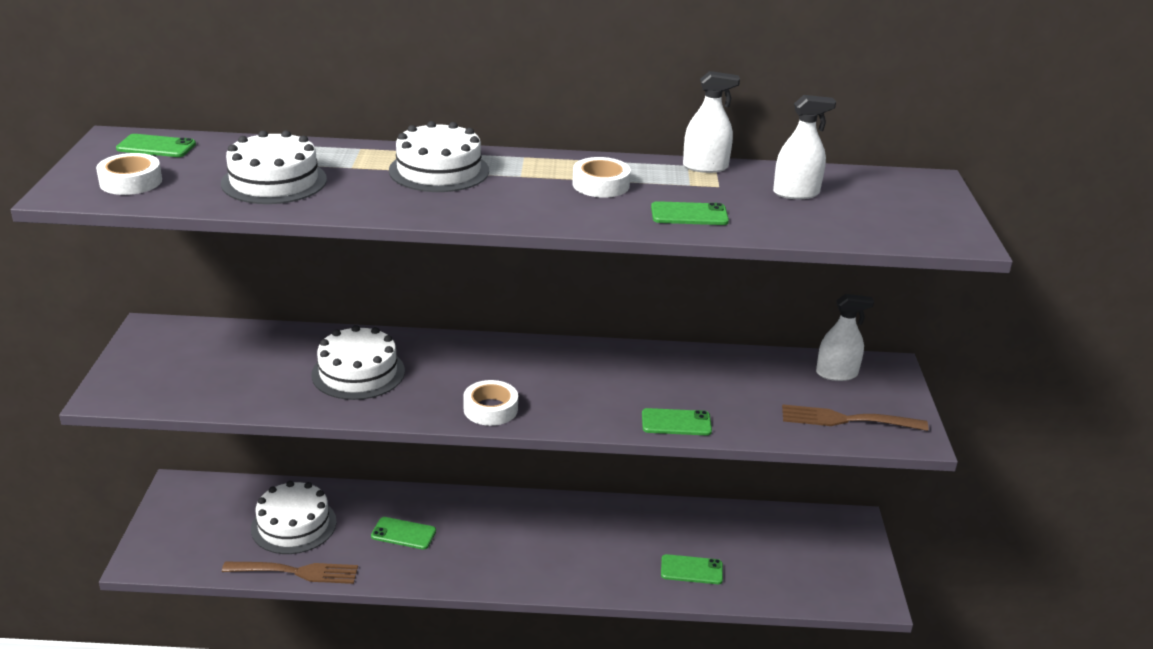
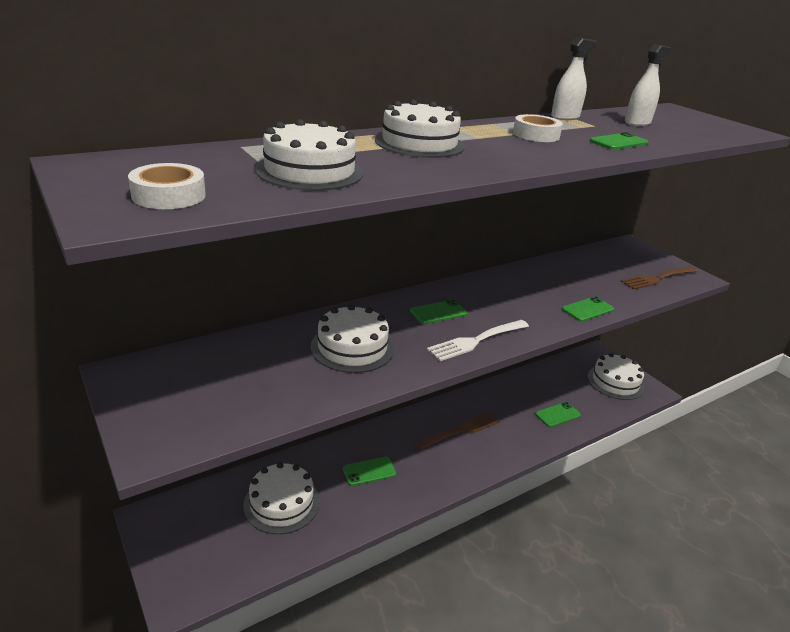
camera: 35 degrees left, 0 degrees up
(156, 147) = (139, 163): green phone -> green phone (438, 312)
(295, 572) = (321, 540): brown fork -> brown fork (460, 431)
(490, 409) = (477, 340): white tape -> white fork
(829, 567) = (615, 382): none -> white cake
(836, 374) = (616, 255): white spray bottle -> none

